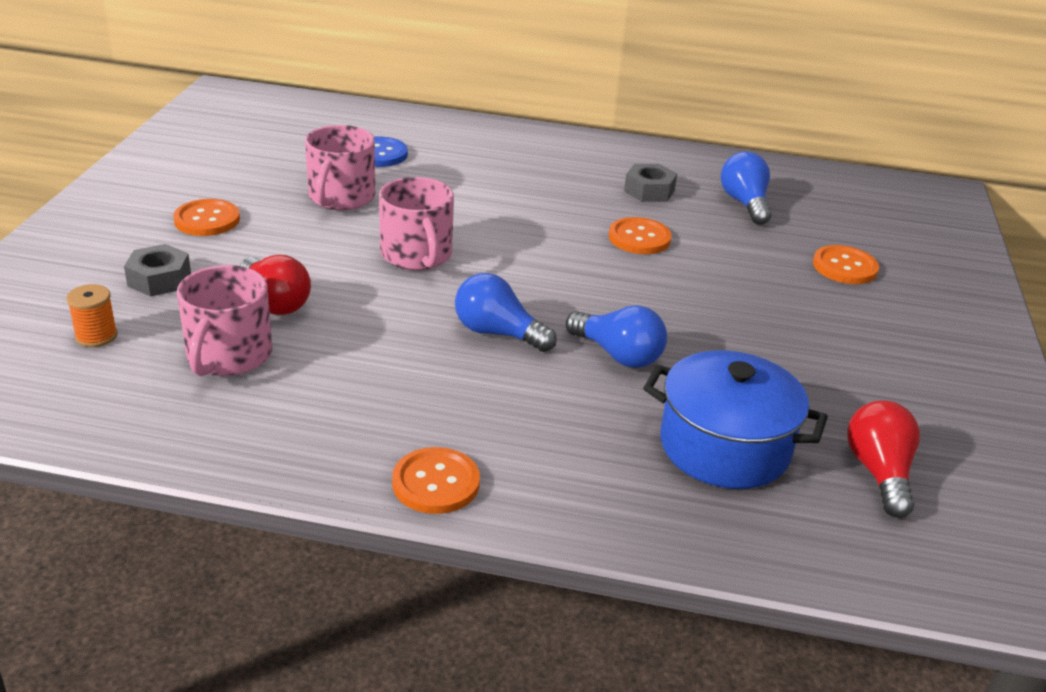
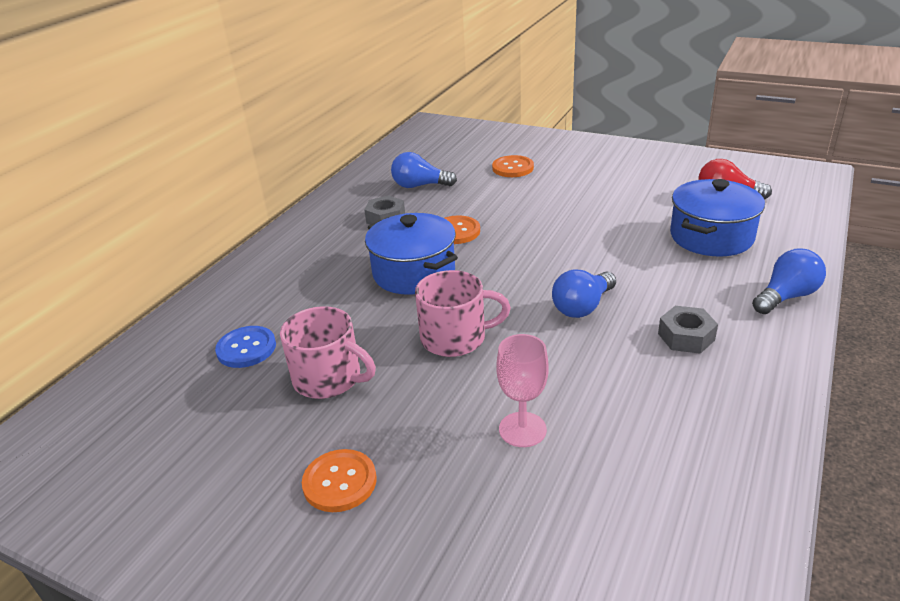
camera: 70 degrees left, 0 degrees up
(96, 336) = (575, 572): orange spool -> none
(159, 279) = (463, 520): grey nut -> grey nut (686, 337)
(228, 355) = (613, 462): pink mug -> none
(274, 302) = (522, 429): red light bulb -> pink goblet
(436, 483) = (774, 351): orange button -> none
(535, 220) = (414, 272): none -> blue pot
(618, 355) = (612, 260): blue light bulb -> blue light bulb (786, 296)

